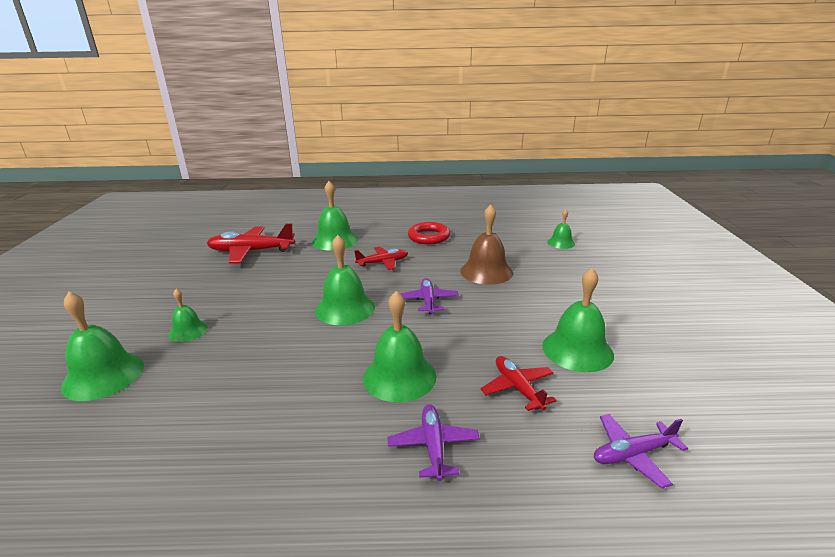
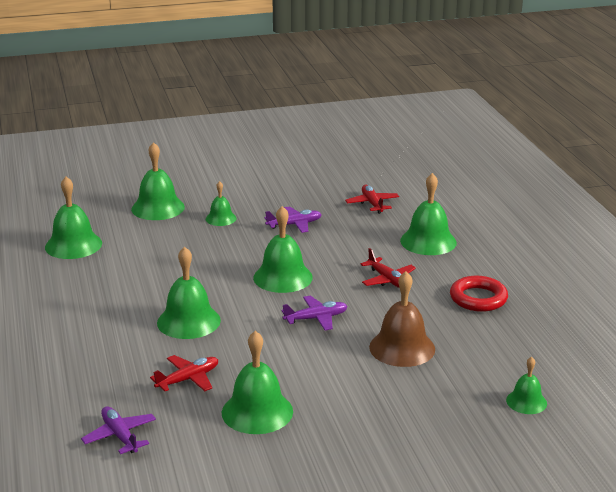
camera: 75 degrees right, 0 degrees up
(117, 474) = (73, 245): none -> green bell
(251, 251) = (372, 204): red plane -> red plane, size x0.59
(433, 446) = (113, 346): purple plane -> purple plane (294, 224)

